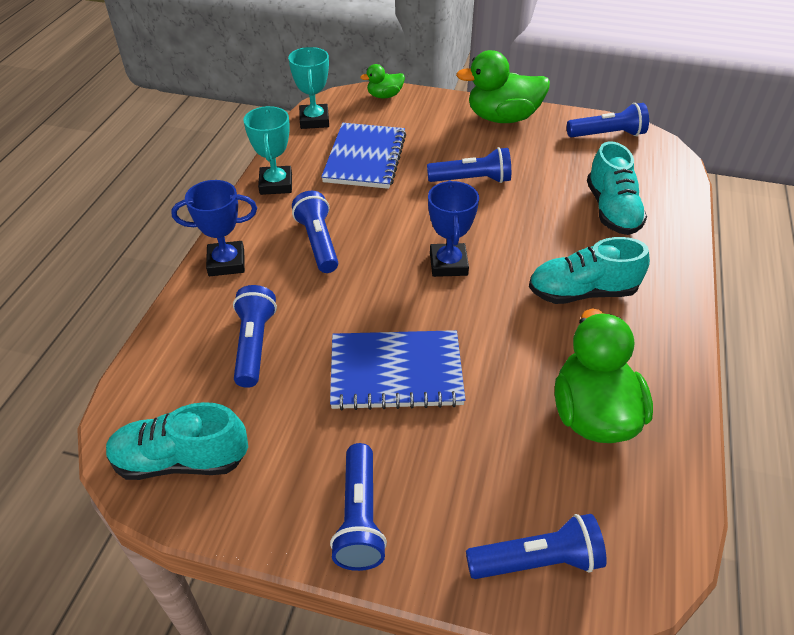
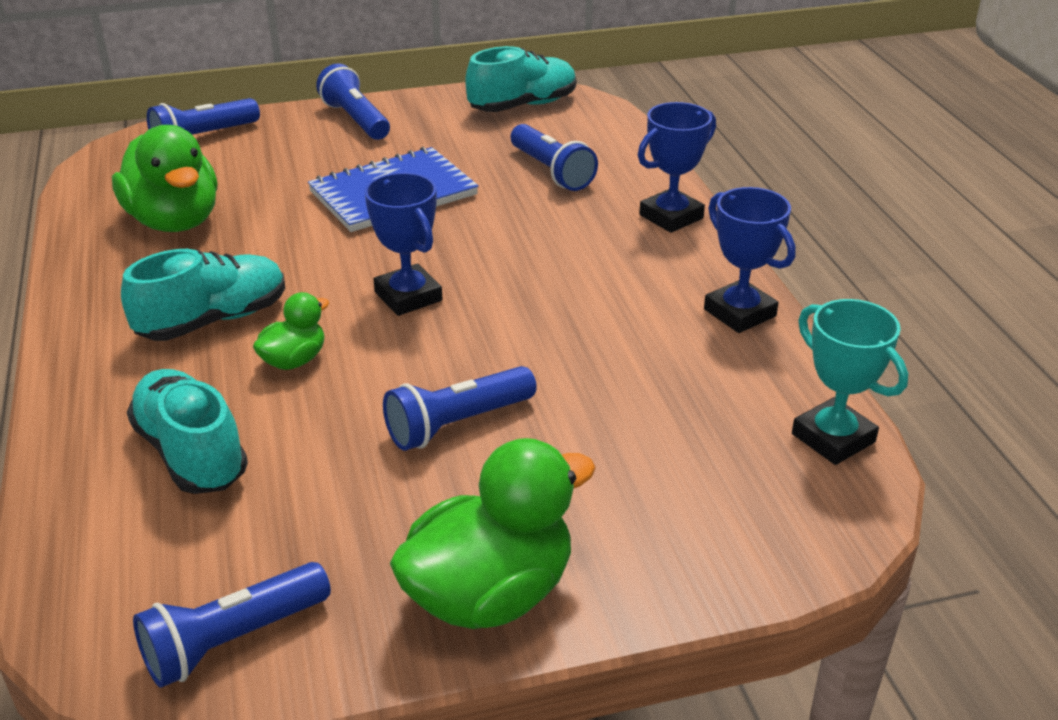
camera: 150 degrees right, 10 degrees down
(276, 184) = (739, 313): turquoise trophy -> blue trophy
(318, 242) = (594, 267): blue flashlight -> none
(365, 158) = (664, 399): blue notebook -> none
(384, 96) = (782, 554): green duck -> green duck (294, 360)

